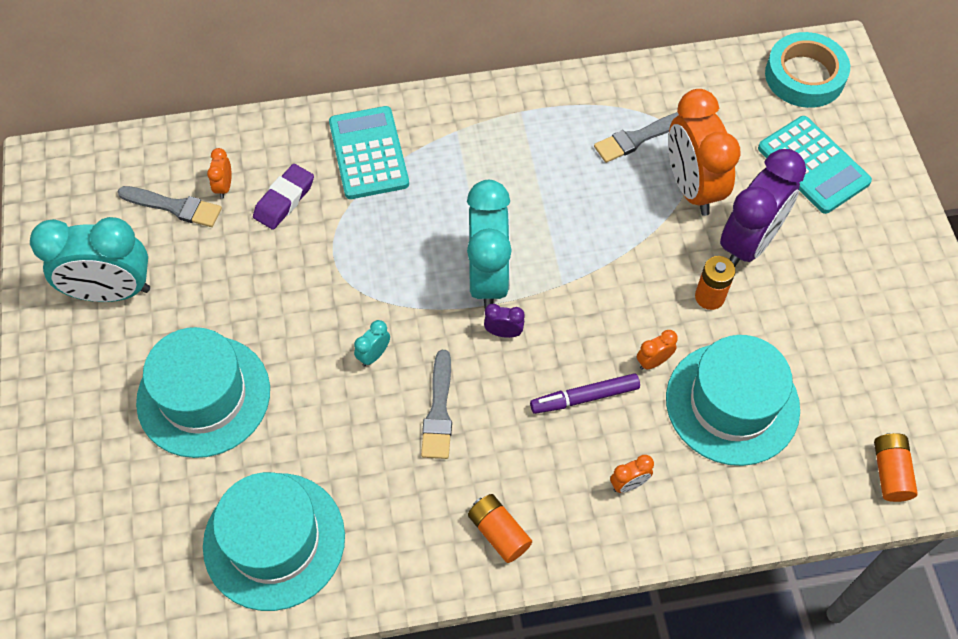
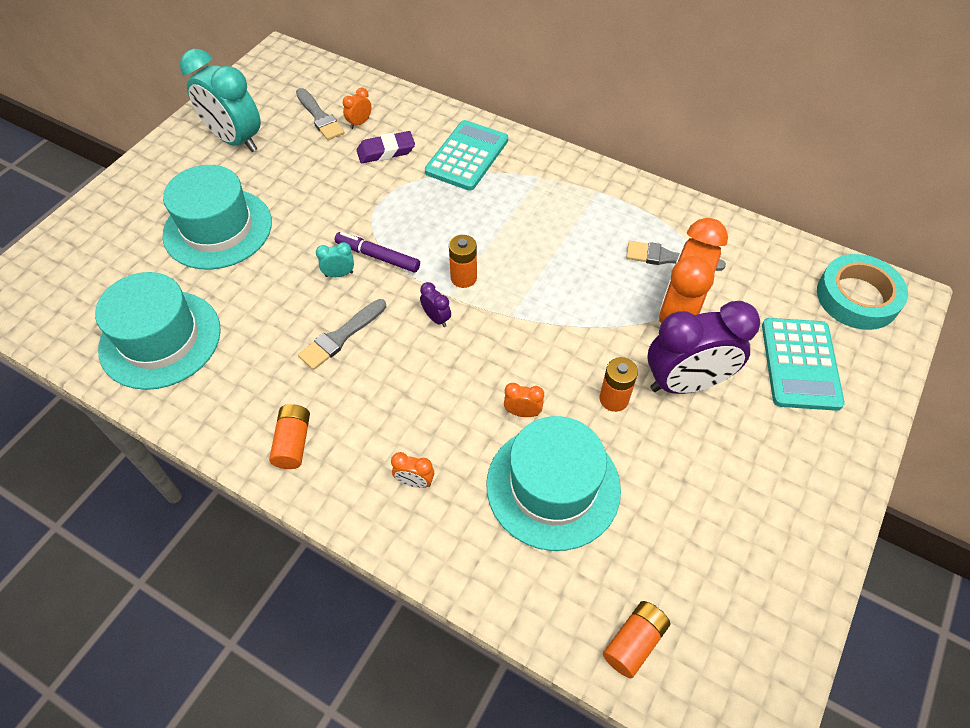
camera: 40 degrees right, 5 degrees down
(488, 278) = (463, 278): turquoise clock -> orange battery
(584, 397) = (446, 400): purple marker -> purple marker (377, 256)

